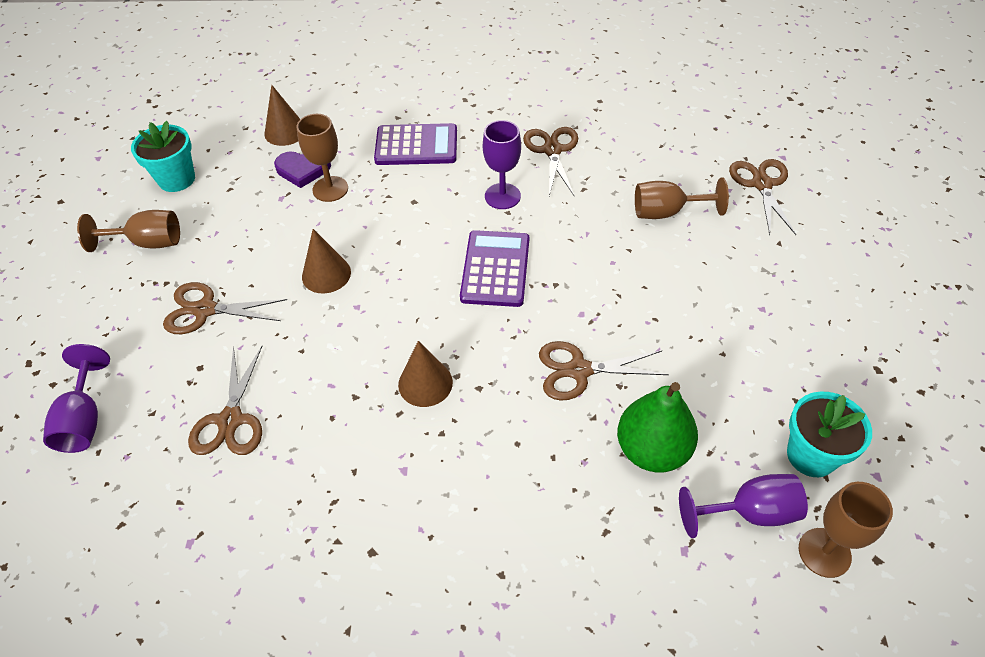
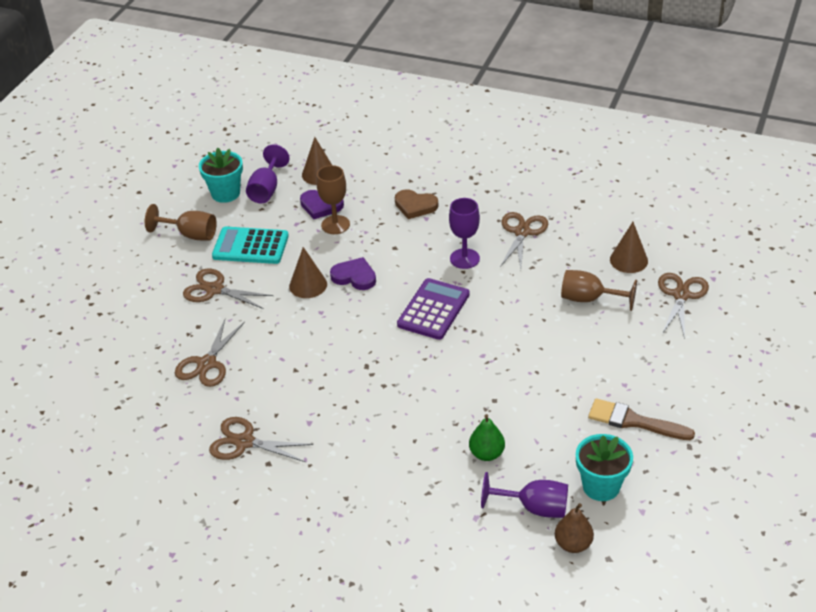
camera: 20 degrees right, 10 degrees down
(84, 420) = (113, 340): purple goblet -> purple goblet (266, 189)
(233, 240) = (250, 246): none -> turquoise calculator
(380, 249) = (354, 276): none -> purple heart
(416, 146) = (415, 206): purple calculator -> brown heart
(425, 383) = (347, 373): brown cone -> brown cone (628, 260)
(579, 370) = (461, 391): brown scissors -> brown scissors (244, 442)
(652, 450) = (486, 454): green pear -> green pear, size x0.62
(800, 354) = (634, 421): none -> brown brush
(824, 552) = (573, 544): brown goblet -> brown pear

